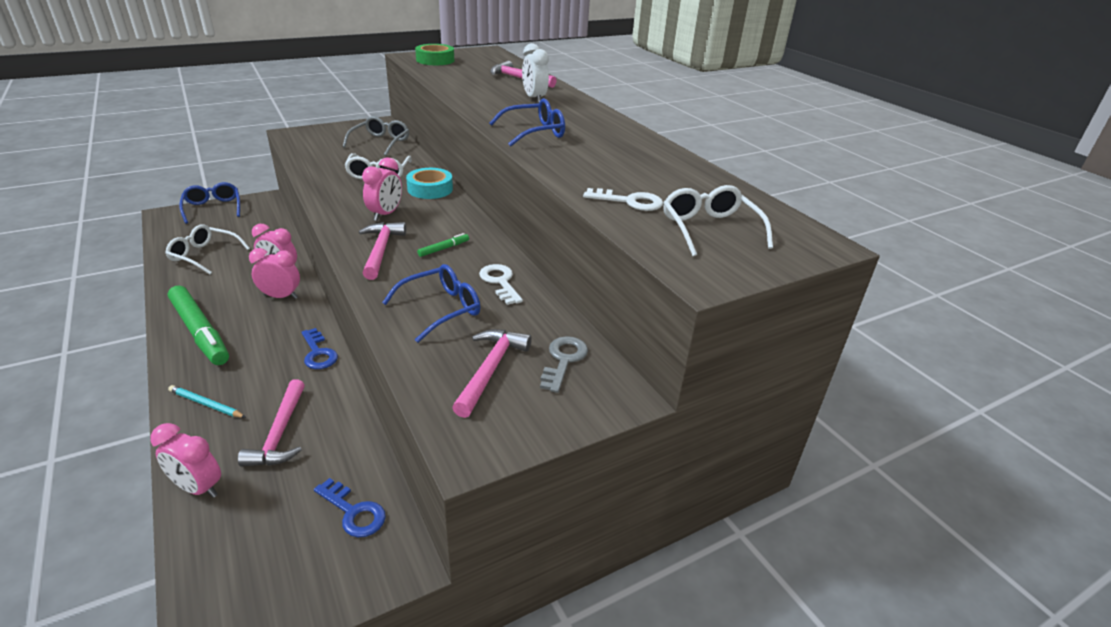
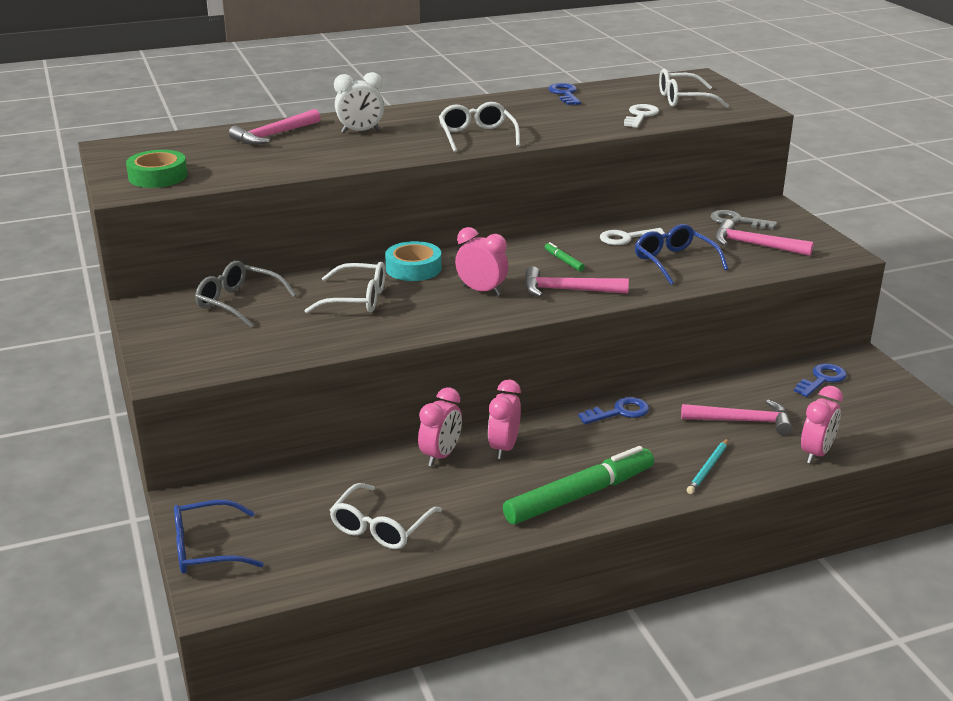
camera: 80 degrees left, 5 degrees down
(534, 132) = (477, 136): blue glasses -> white glasses
(683, 167) = (565, 94): none -> blue key

